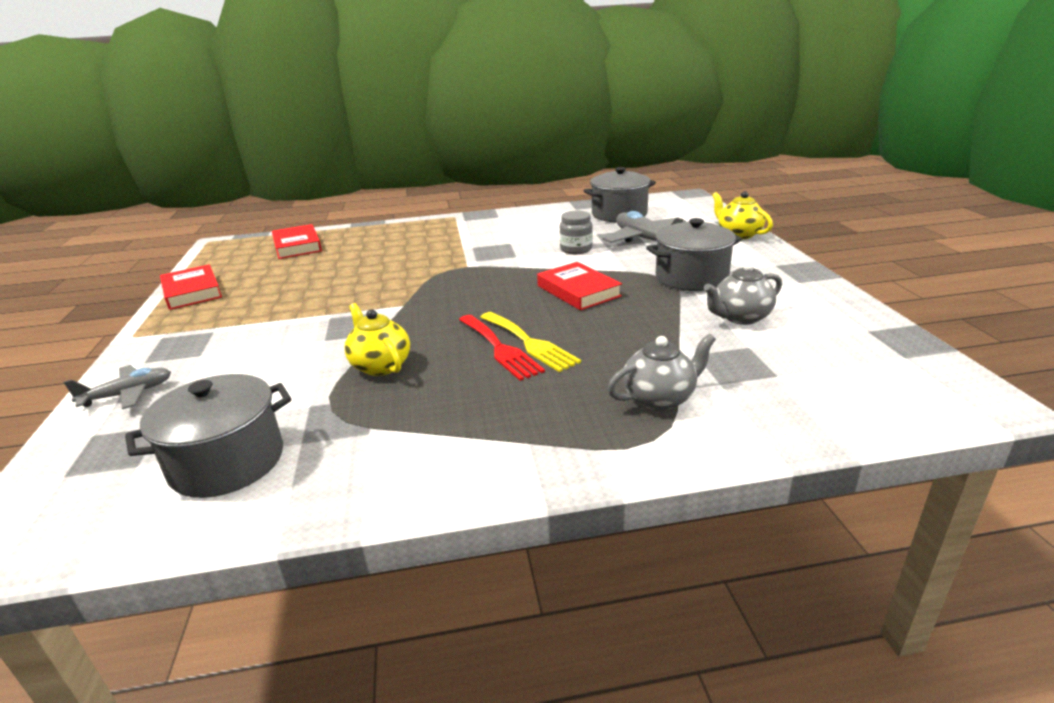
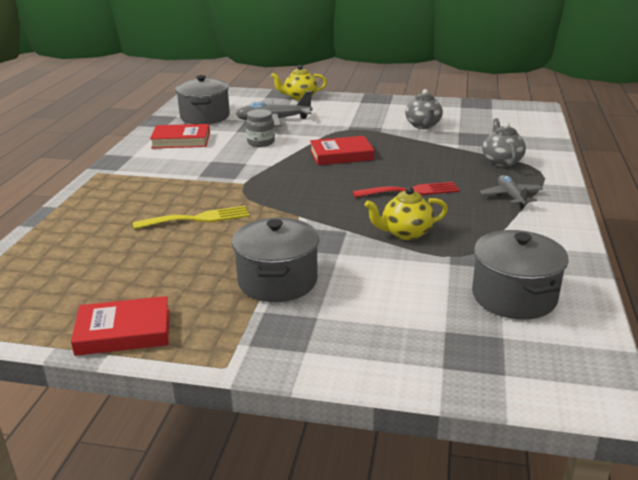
camera: 70 degrees left, 0 degrees up
(128, 394) = (375, 354): grey plane -> grey plane (511, 196)
(297, 246) = (53, 260): red book -> red book (181, 140)
(529, 343) = (410, 181): yellow fork -> yellow fork (197, 218)
(691, 278) = (355, 123): grey pot -> grey pot (277, 281)

